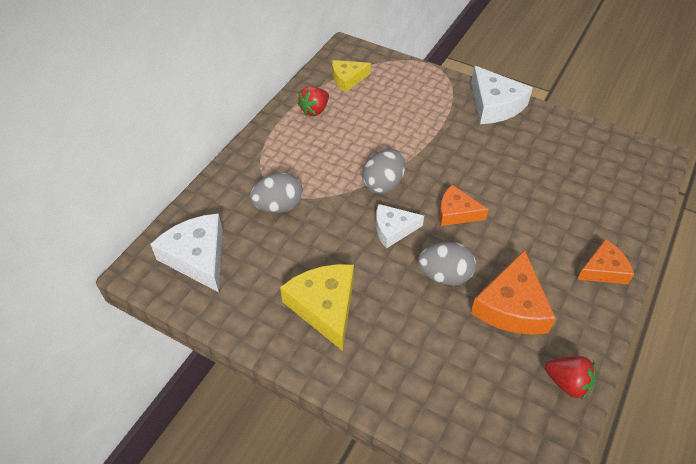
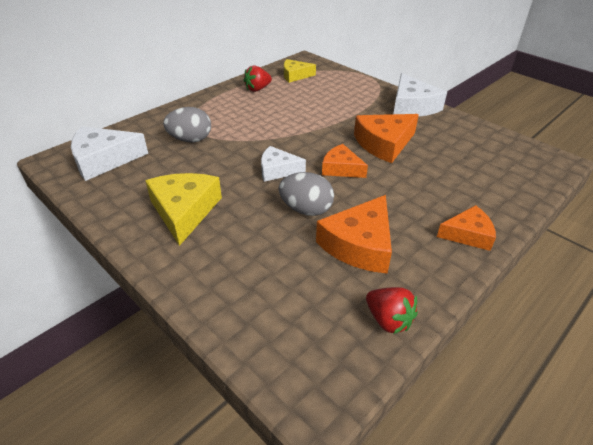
camera: 15 degrees right, 10 degrees down
(198, 257) = (104, 160): white cheese -> white cheese turned 90 degrees counterclockwise
(383, 184) = (286, 140): grey egg -> none
(486, 168) = (384, 144): none -> orange cheese

